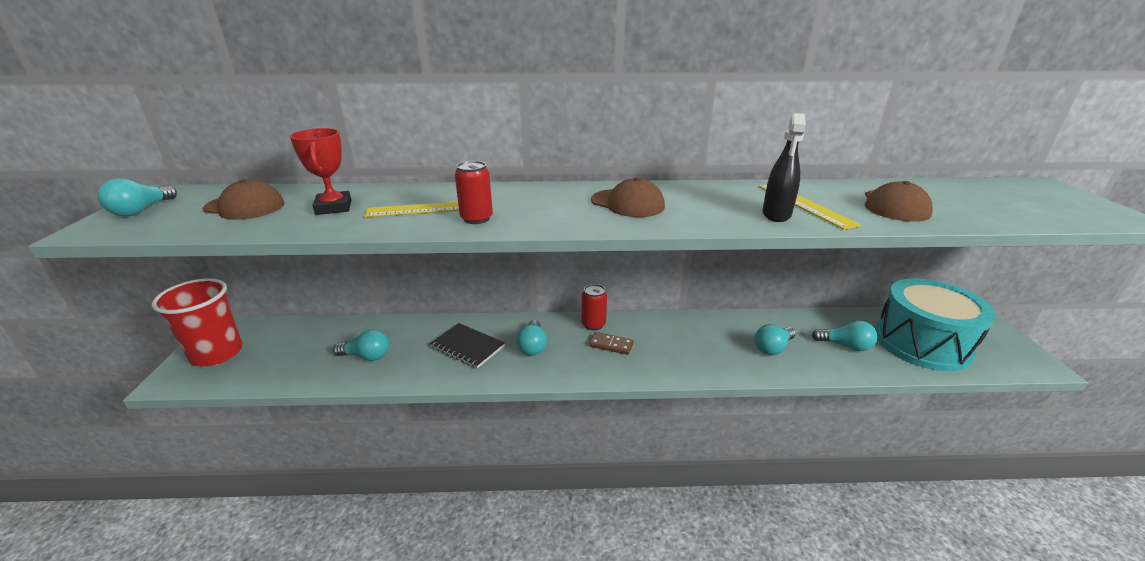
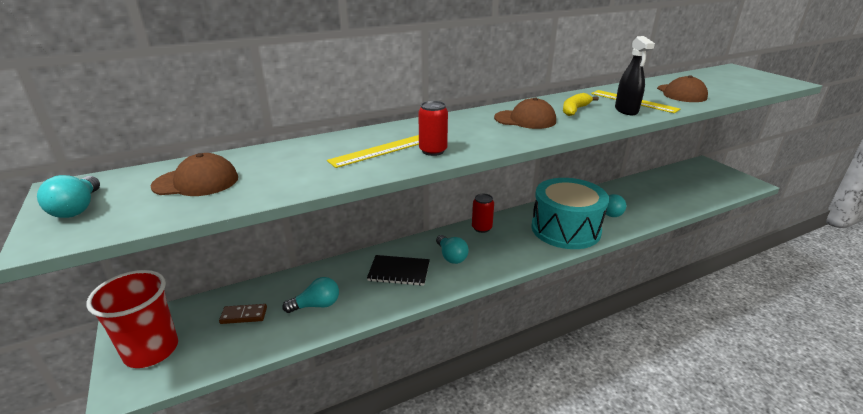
camera: 25 degrees left, 0 degrees up
(334, 207) = (291, 165): red trophy -> none
(611, 345) = (508, 239): brown domino -> brown domino (244, 315)
(707, 202) = (575, 110): none -> yellow banana
(845, 346) = (651, 199): turquoise light bulb -> none
(922, 343) = (689, 186): turquoise drum -> turquoise drum (565, 229)

